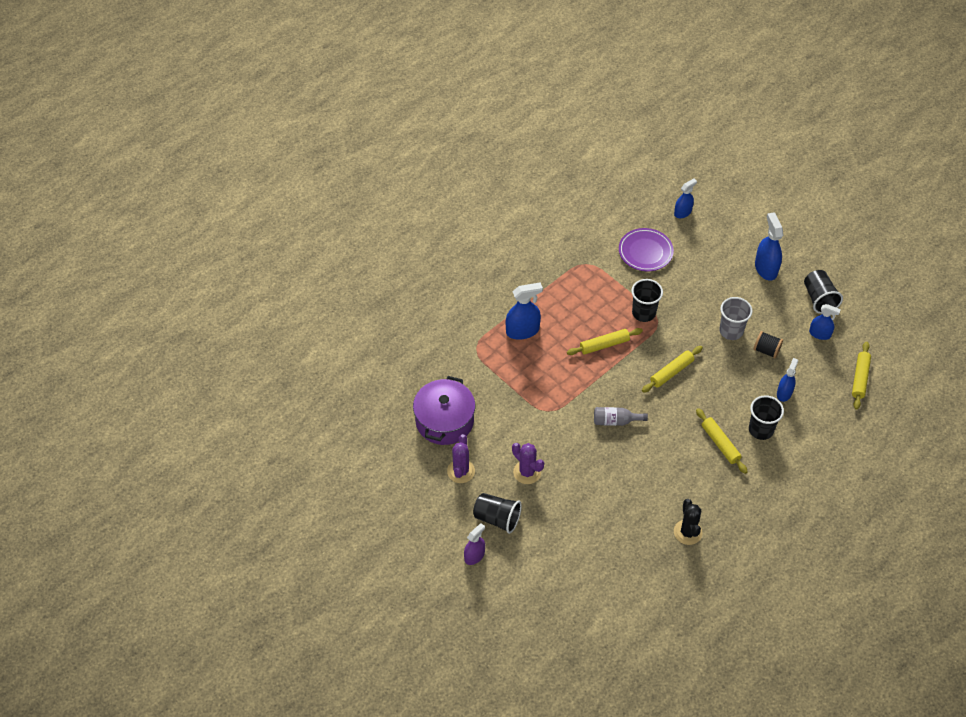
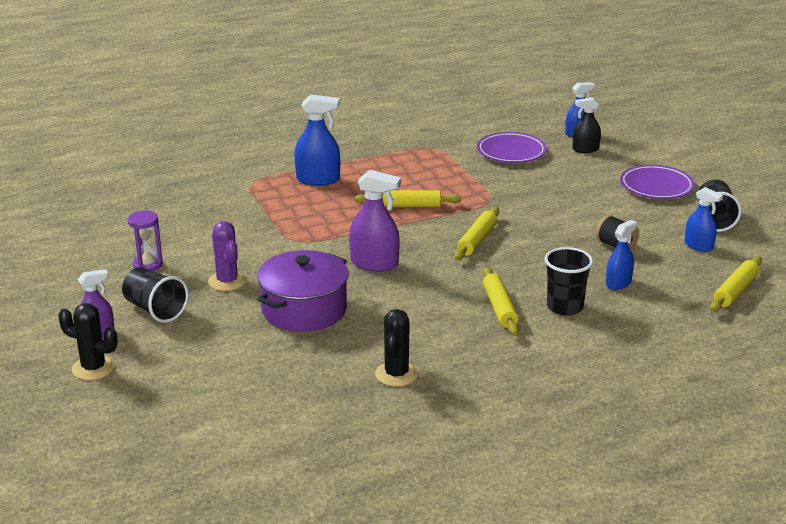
camera: 20 degrees right, 25 degrees down
(444, 421) = (166, 225): purple pot -> purple pot (304, 310)
(461, 471) = (148, 265): purple cactus -> purple hourglass
(494, 589) = (93, 368): none -> black cactus
(615, 421) = (374, 264): grey bottle -> purple spray bottle
(643, 313) = (475, 192): black cup -> none
(671, 372) = (477, 240): yellow rolling pin -> yellow rolling pin turned 45 degrees counterclockwise
(697, 233) = (585, 149): none -> black spray bottle
(731, 331) = (578, 223): grey cup -> none
(766, 268) = (656, 186): blue spray bottle -> purple plate

